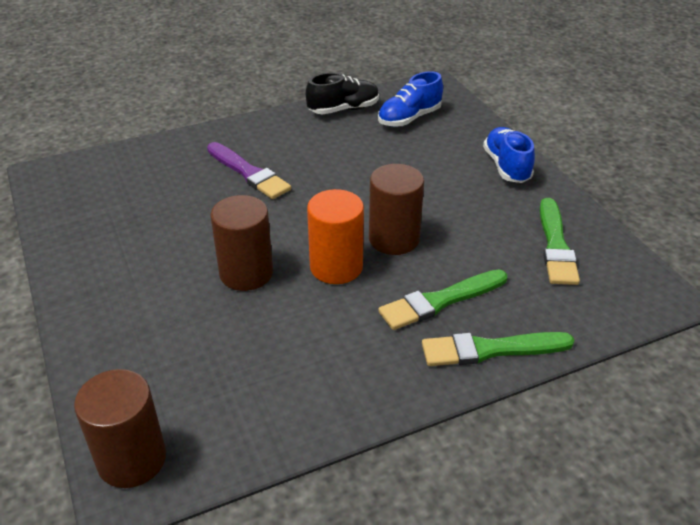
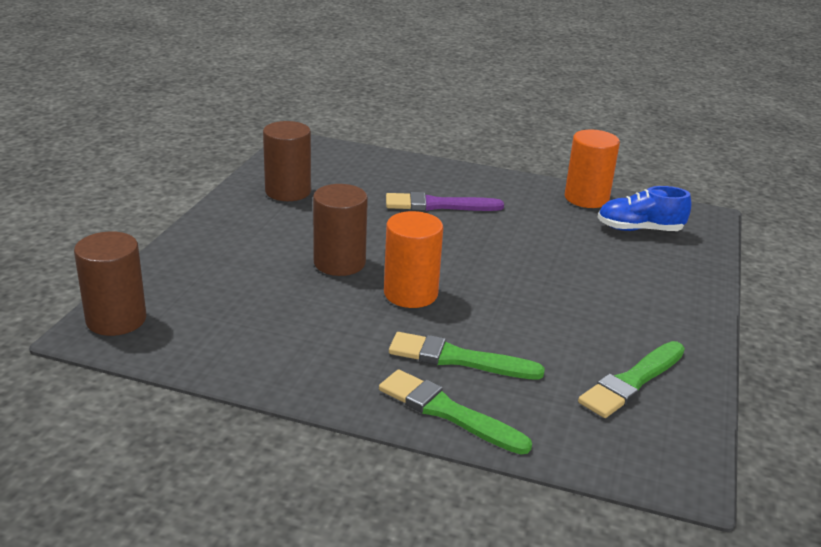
camera: 40 degrees right, 10 degrees down
(249, 173) = (438, 205): purple brush -> purple brush turned 90 degrees clockwise
(343, 109) = (586, 198): black shoe -> orange cylinder
(394, 239) = (486, 301): brown cylinder -> brown cylinder (288, 191)
(506, 166) = (681, 305): blue shoe -> none

